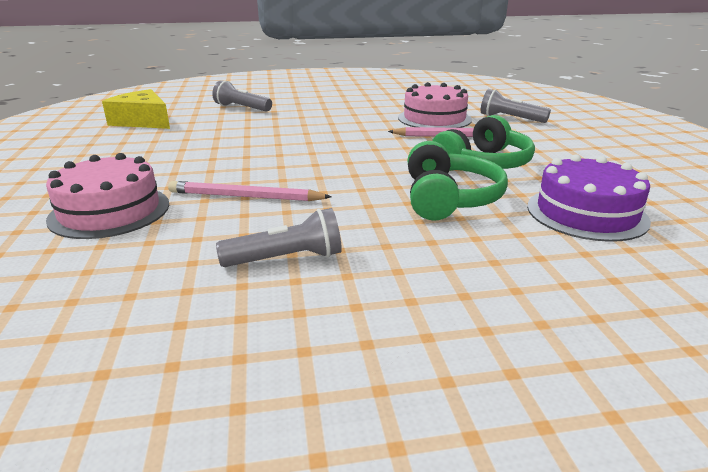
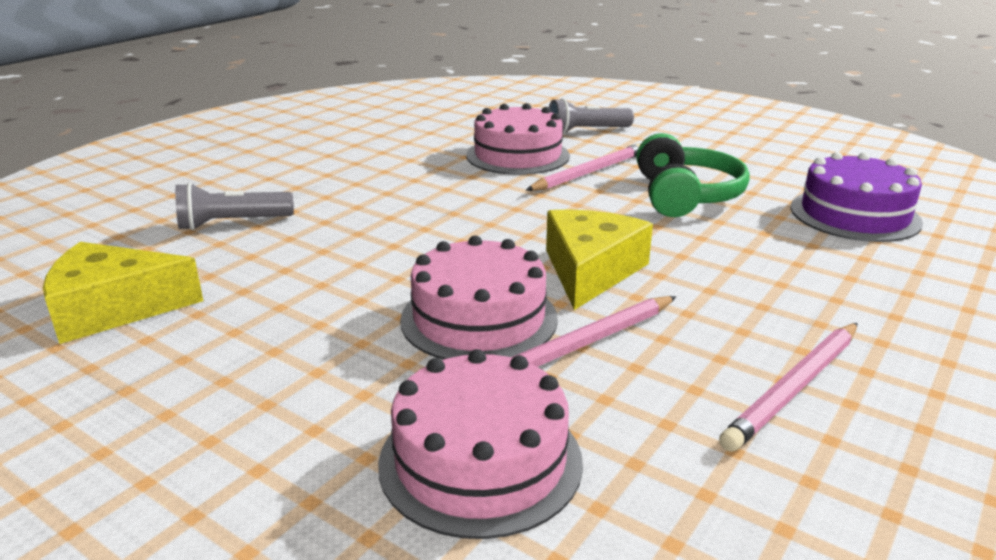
camera: 45 degrees left, 0 degrees up
(235, 170) = (479, 318): none -> pink cake
(286, 259) = (794, 387): grey flashlight -> pink pencil
(331, 174) = (590, 270): none -> yellow cheese
(449, 199) = (748, 248): green headphones -> none

